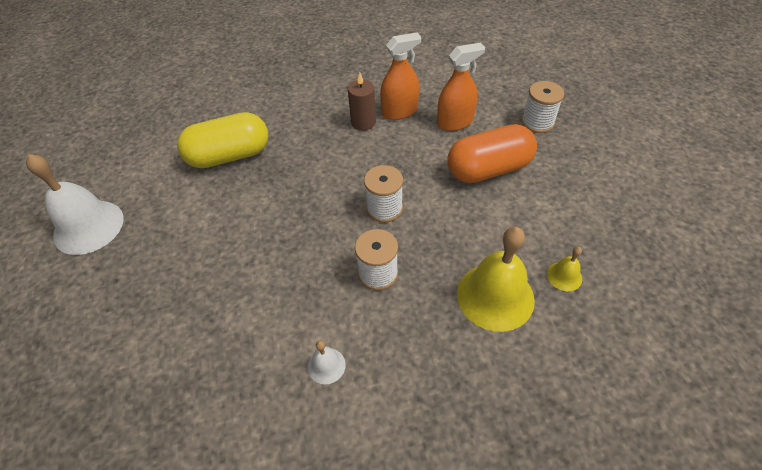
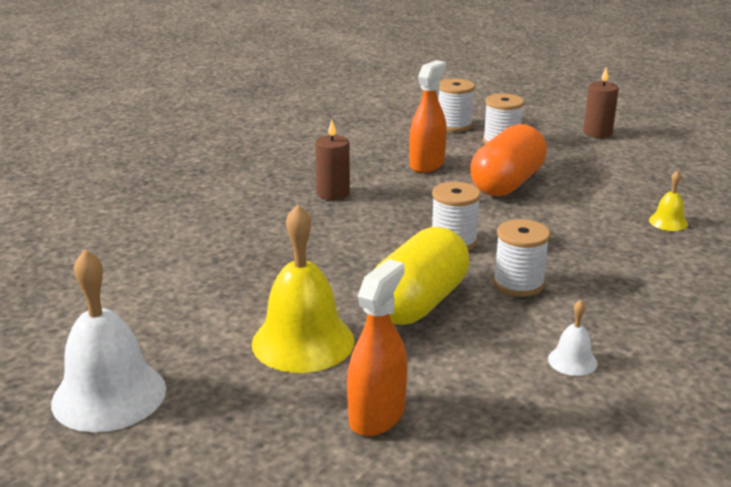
camera: 40 degrees left, 25 degrees down
(229, 156) = (212, 268): yellow capsule -> yellow capsule (418, 303)
(399, 111) = (359, 174): orange spray bottle -> orange spray bottle (377, 415)
(495, 296) = (637, 255): yellow bell -> yellow bell (303, 341)
(523, 88) = (454, 125): none -> white spool
(631, 146) = (597, 133): none -> brown candle

